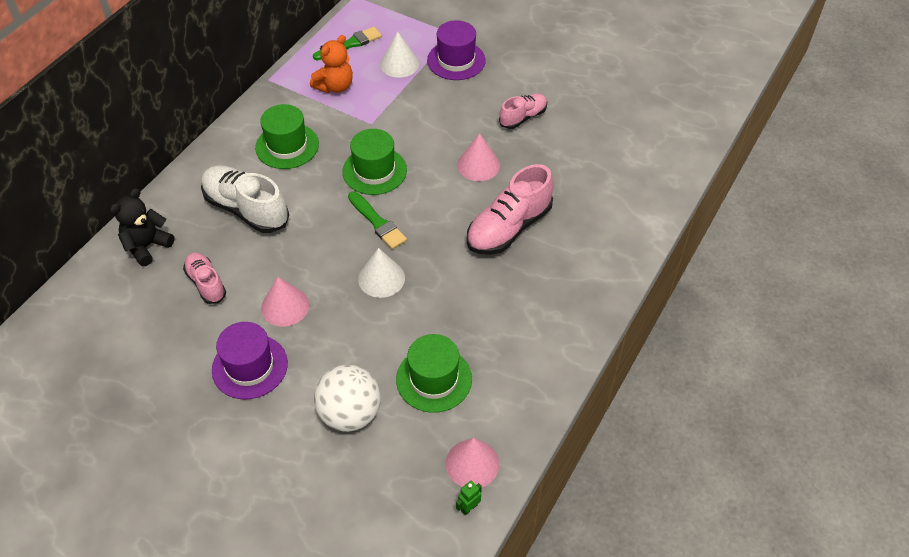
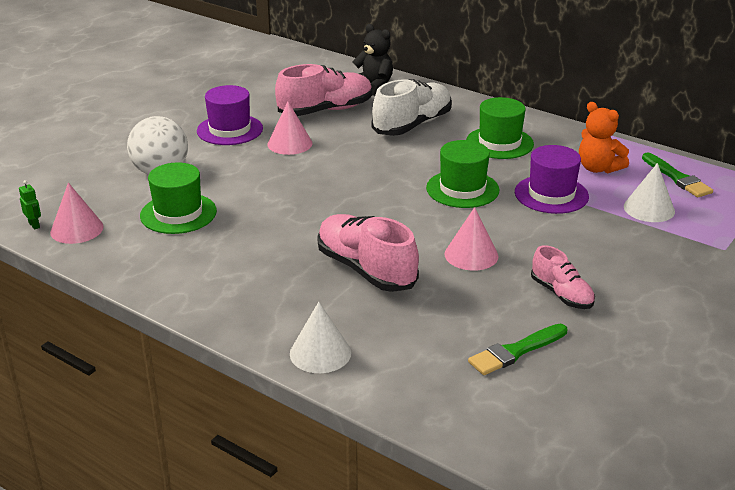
camera: 95 degrees right, 20 degrees down
(206, 283) = (326, 110): pink shoe -> pink shoe, size x1.71
(377, 222) = (386, 189): green brush -> green brush (515, 351)
(381, 278) = (310, 190): white cone -> white cone (320, 353)
(456, 60) = (667, 249): purple hat -> purple hat (551, 194)

